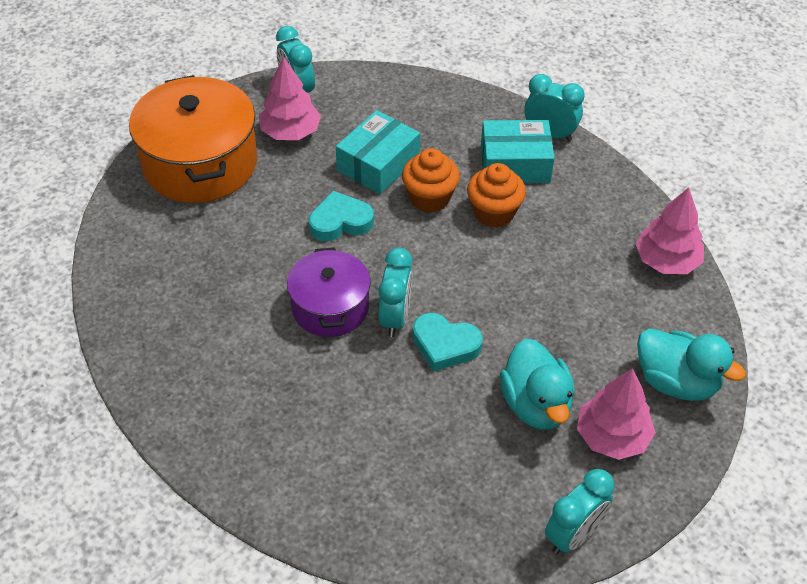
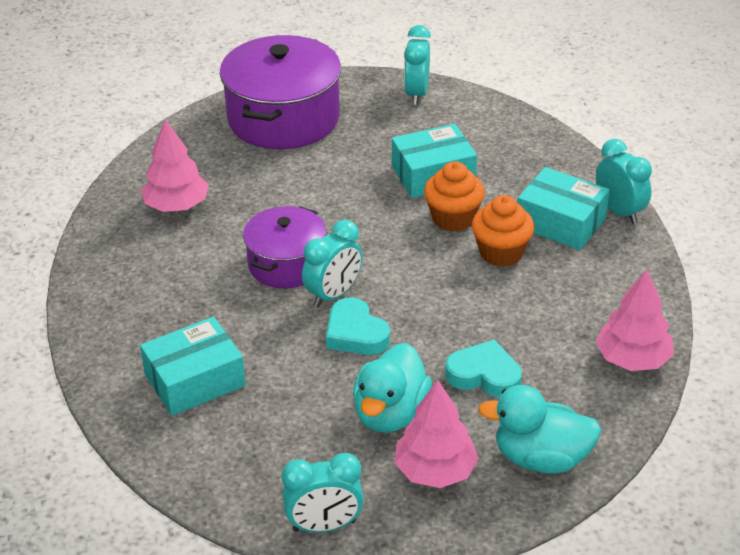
camera: 35 degrees right, 10 degrees down
(200, 163) = (283, 118): orange pot -> purple pot
(290, 132) = (380, 123): pink tree -> pink tree (176, 206)
(340, 221) = (357, 205): turquoise heart -> turquoise heart (484, 375)
(351, 461) = (195, 380): none -> turquoise box
(676, 382) = (541, 458): turquoise duck -> turquoise duck turned 120 degrees clockwise

